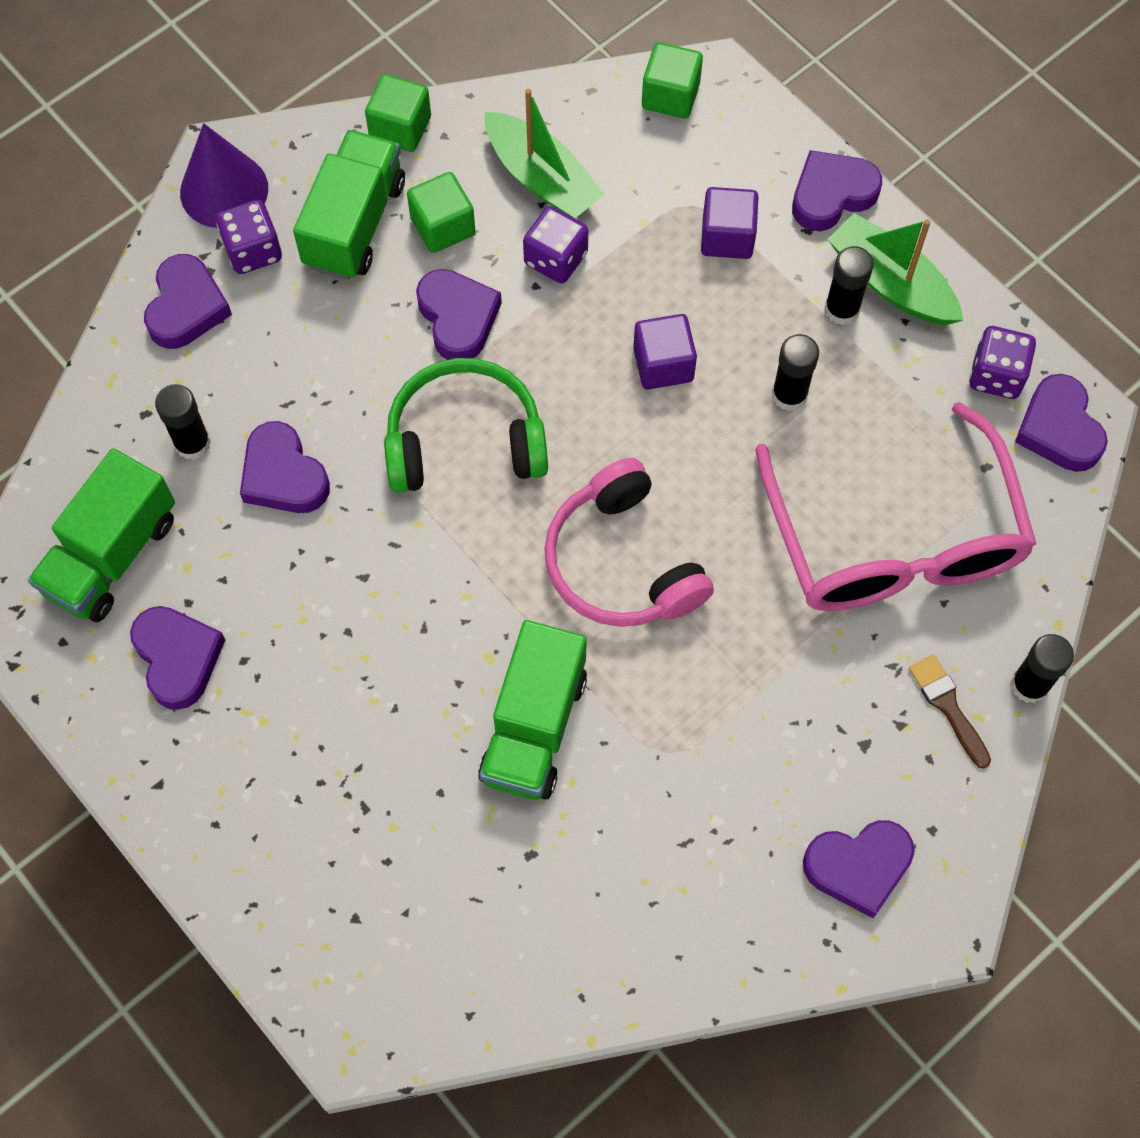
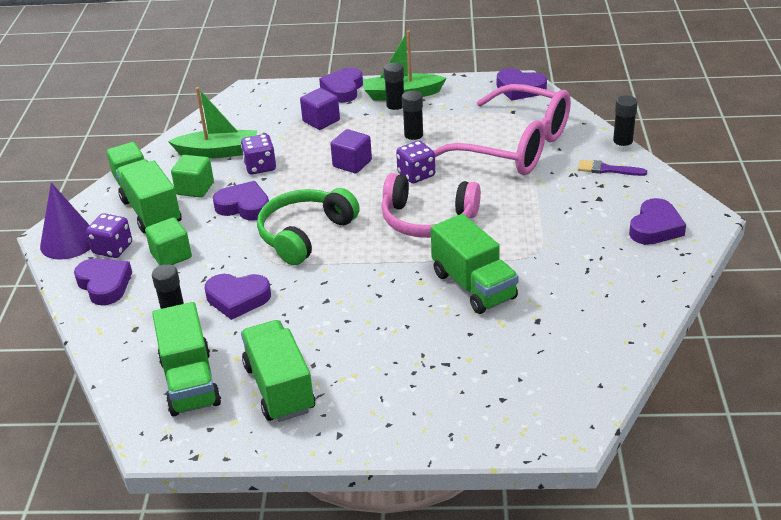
camera: 45 degrees left, 30 degrees down
(178, 658) = (279, 388): purple heart -> green truck
(670, 96) = (237, 104): green cube -> green cube (171, 255)
(947, 706) = (607, 169): brown brush -> purple brush
(996, 375) = (477, 91): purple dice -> purple dice (416, 175)

